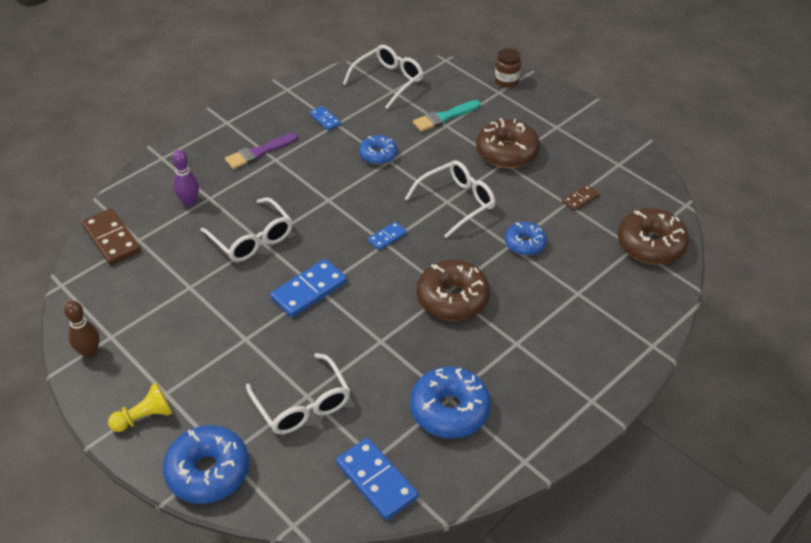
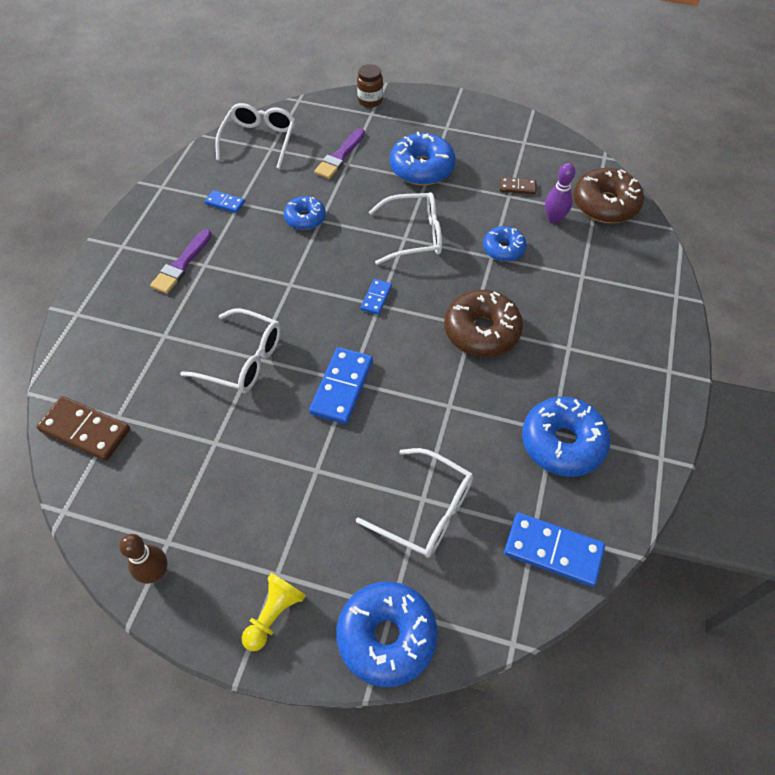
camera: 30 degrees left, 10 degrees up
(189, 201) = (144, 349): purple bowling pin -> purple bowling pin (554, 219)
(444, 117) = (340, 156): turquoise brush -> purple brush
(456, 202) = (414, 235): white glasses -> white glasses turned 60 degrees clockwise
(507, 152) = (422, 168): brown donut -> blue donut
(580, 199) = (517, 187): brown domino -> brown domino turned 75 degrees clockwise

